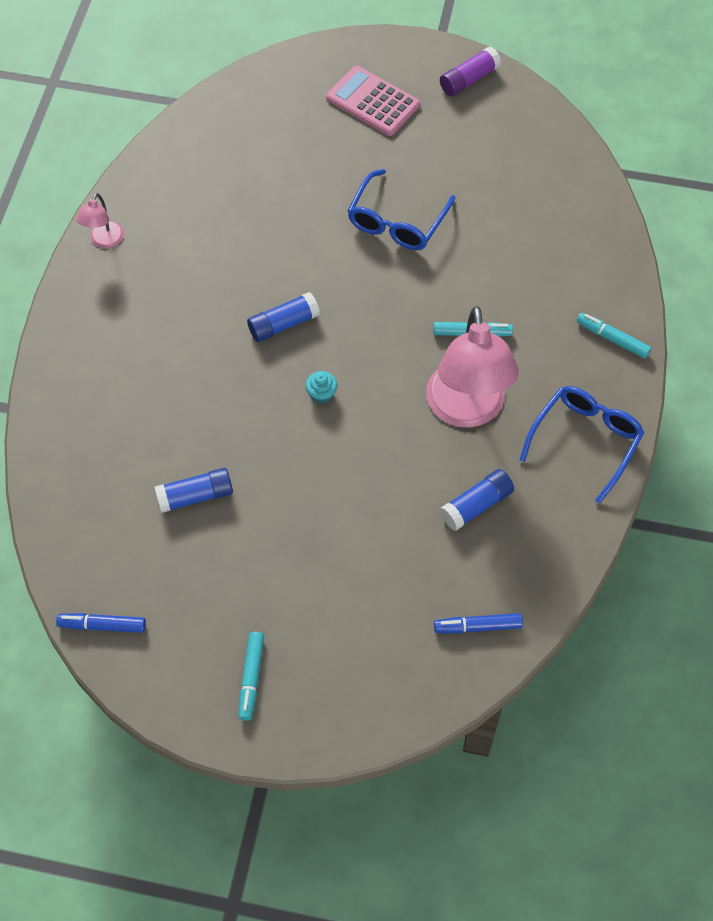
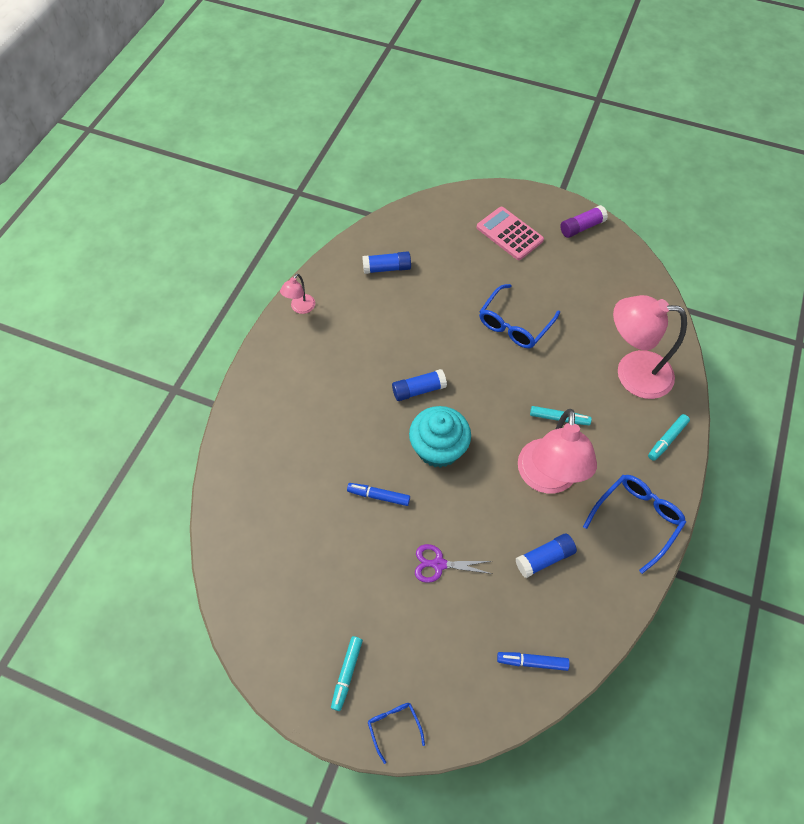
camera: 10 degrees right, 0 degrees up
(102, 625) = (241, 608): blue marker -> blue marker (378, 496)
(195, 496) = (330, 514): blue glue stick -> blue glue stick (387, 268)
(320, 727) = (394, 726): none -> blue glasses
(321, 394) = (438, 448): turquoise cupcake -> turquoise cupcake, size x2.48
(344, 533) = (438, 564): none -> purple scissors
(559, 262) = (632, 373): none -> pink lamp
(612, 339) = (667, 439): turquoise marker -> turquoise marker turned 90 degrees counterclockwise

